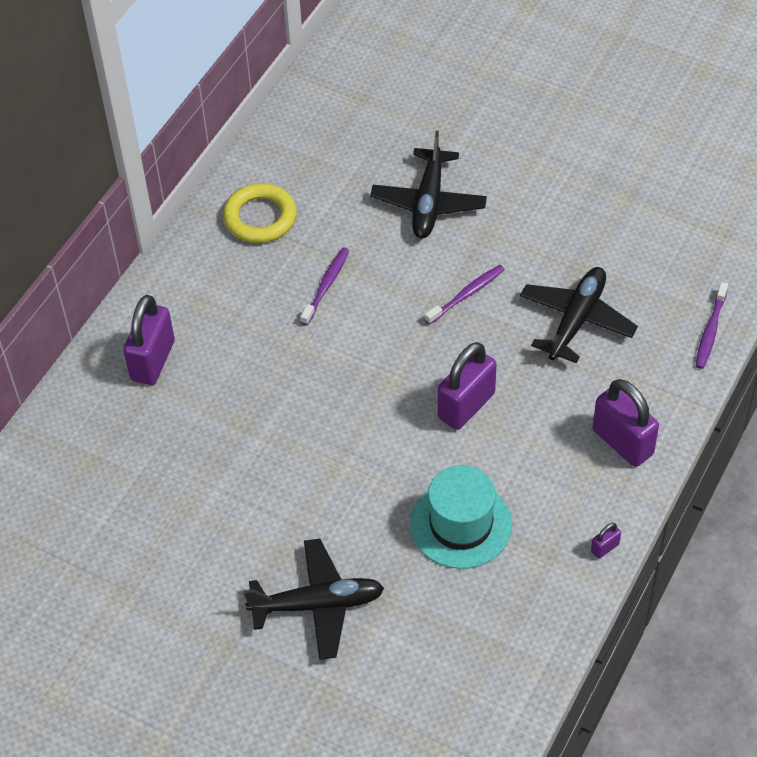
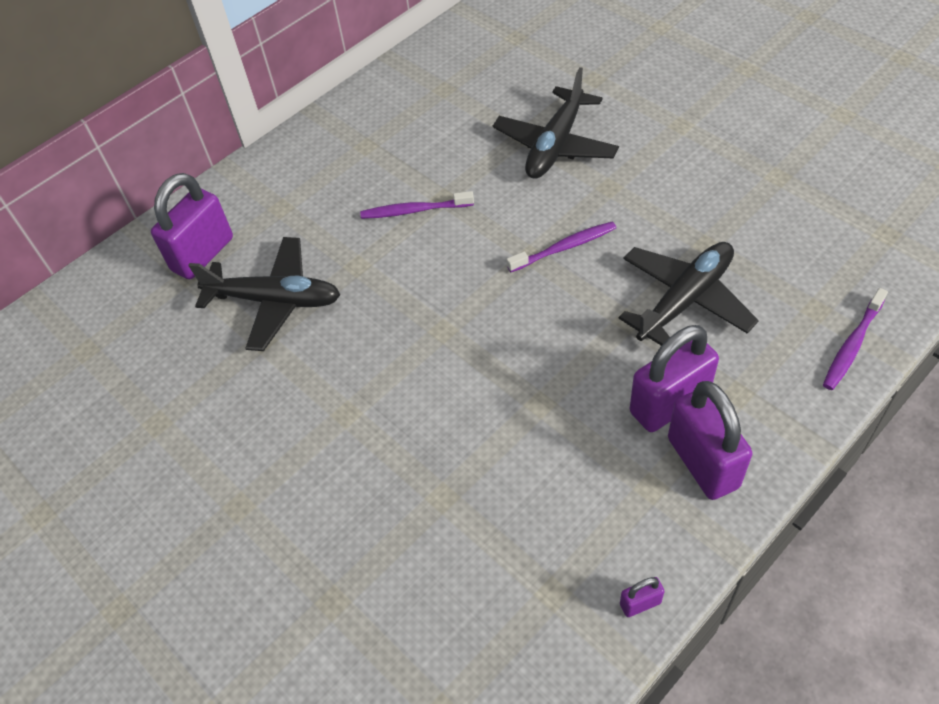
camera: 20 degrees right, 0 degrees up
(260, 217) = (374, 132): yellow ring -> none
(318, 604) = (251, 586): black plane -> black plane (275, 300)
(326, 285) = (414, 210): purple toothbrush -> purple toothbrush turned 135 degrees counterclockwise
(461, 524) = (464, 523): turquoise hat -> none
(466, 406) = (521, 374): purple padlock -> purple padlock (669, 404)

